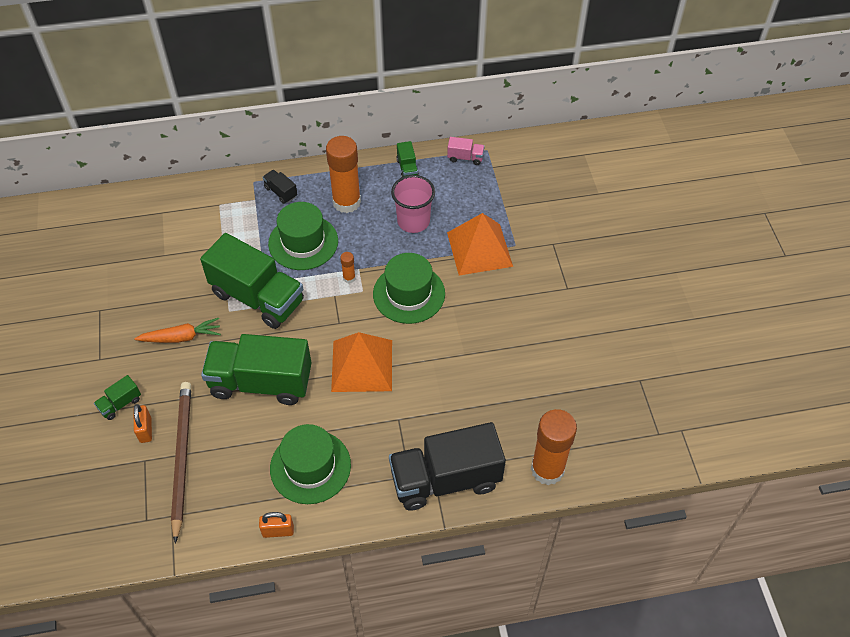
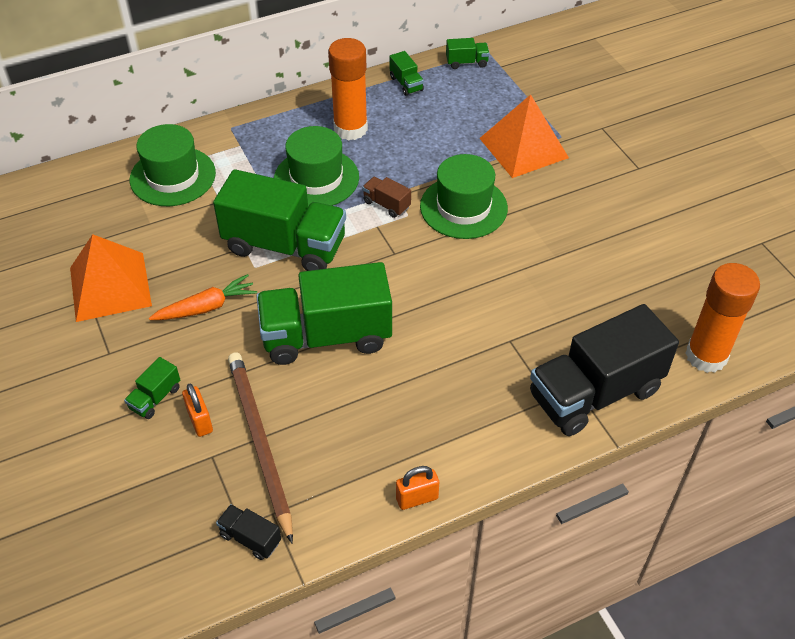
camera: 15 degrees left, 5 degrees down
(281, 192) = (268, 132): black truck -> black truck (250, 538)
(310, 467) = (426, 416): green hat -> green hat (173, 176)
(349, 278) = (386, 204): orange glue stick -> brown truck
(362, 365) = (441, 292): orange pyramid -> orange pyramid (110, 286)
(413, 221) = (436, 134): pink cup -> none
(465, 158) = (466, 62): pink truck -> green truck

